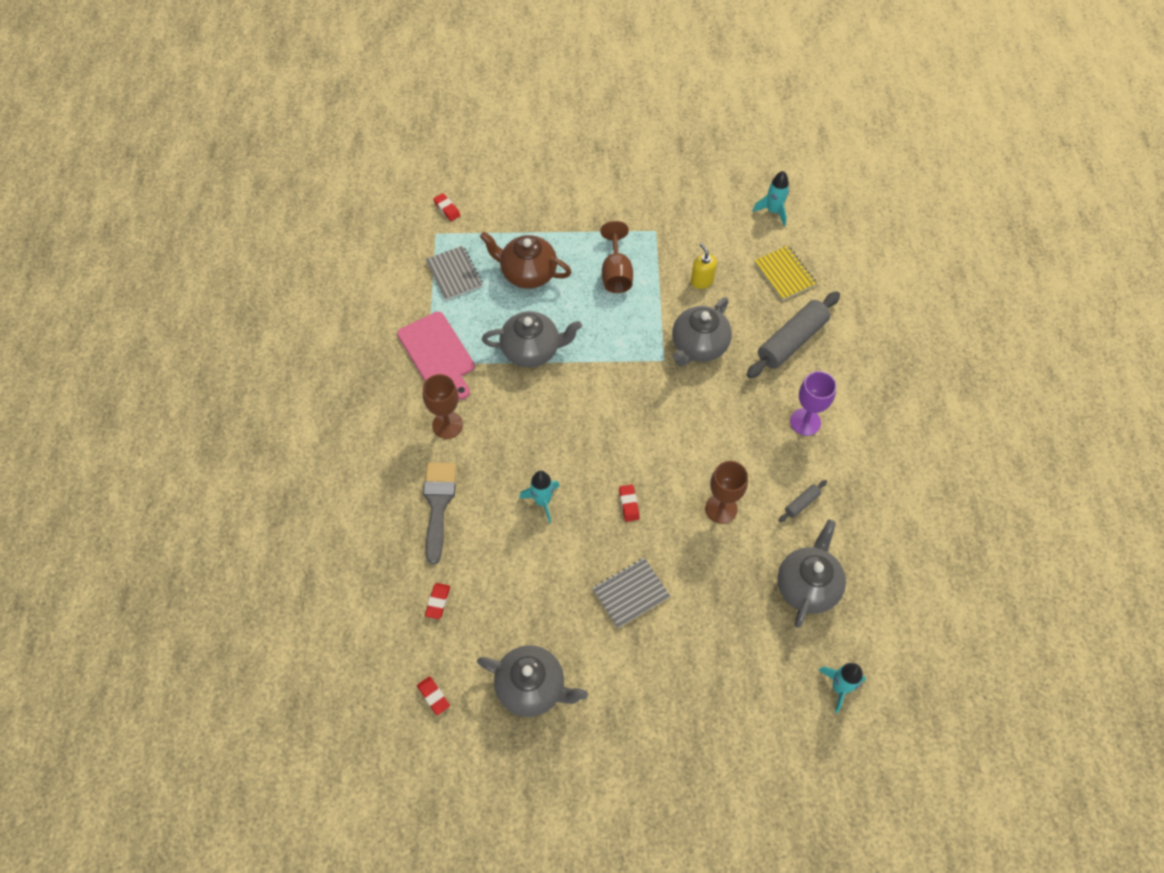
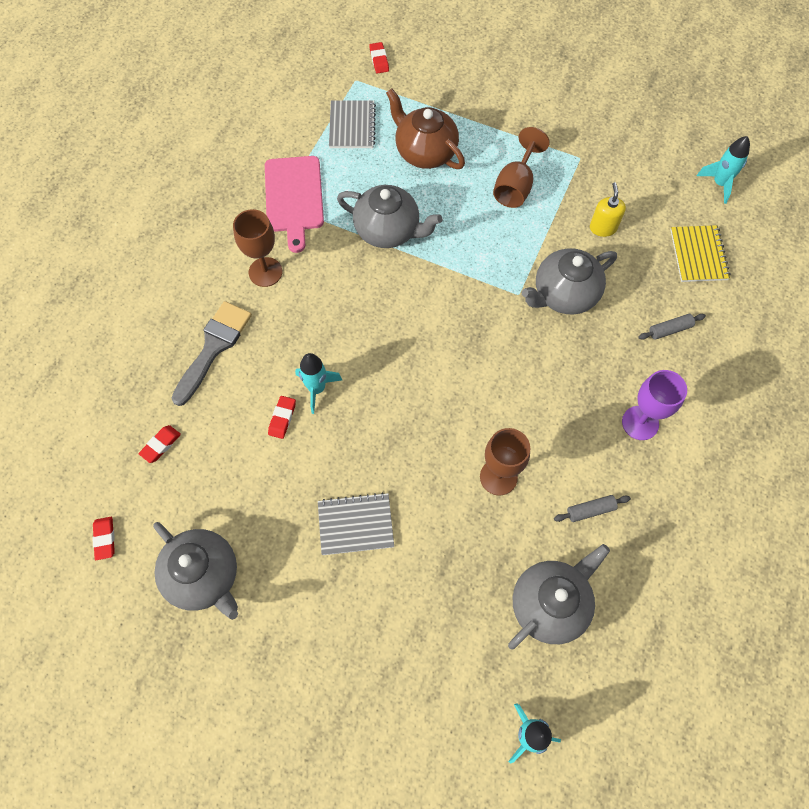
camera: 25 degrees right, 5 degrees up
(629, 504) = (403, 429): red eraser -> red eraser (282, 418)
(792, 341) = (670, 330): grey rolling pin -> grey rolling pin, size x0.45

